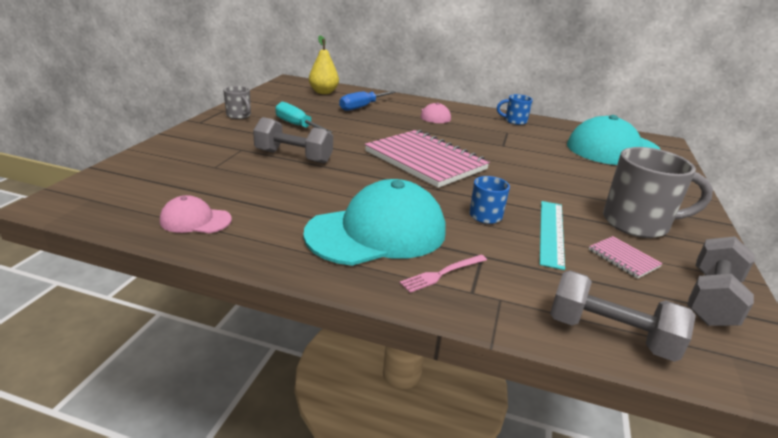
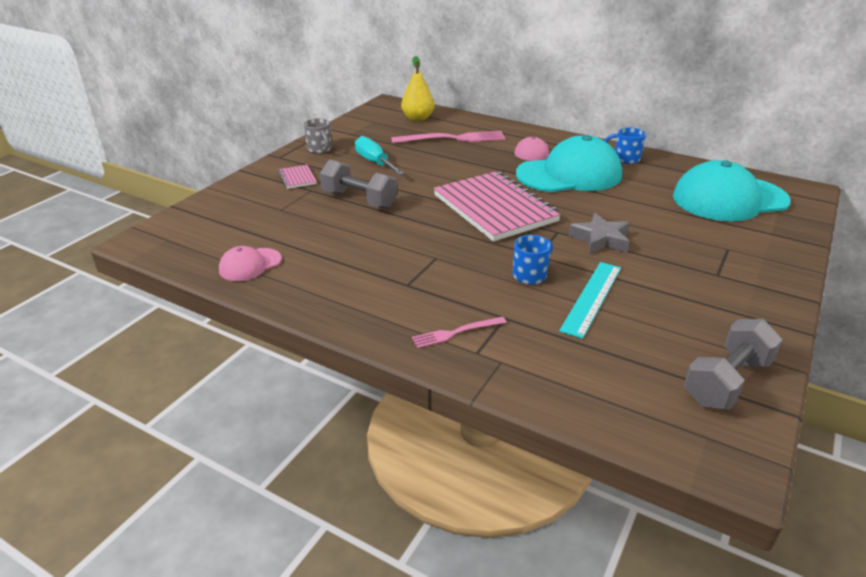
camera: 15 degrees right, 5 degrees up
(195, 220) = (250, 265): pink cap -> pink cap turned 60 degrees counterclockwise
(362, 107) = (453, 139): blue screwdriver -> pink fork
(377, 232) = (411, 287): turquoise cap -> turquoise cap (569, 174)
(530, 183) = (600, 239): none -> grey star
(610, 335) = (591, 405): grey dumbbell -> none
(623, 258) = (655, 331): pink notebook -> pink notebook (297, 178)
(638, 223) = (698, 294): grey mug -> none

